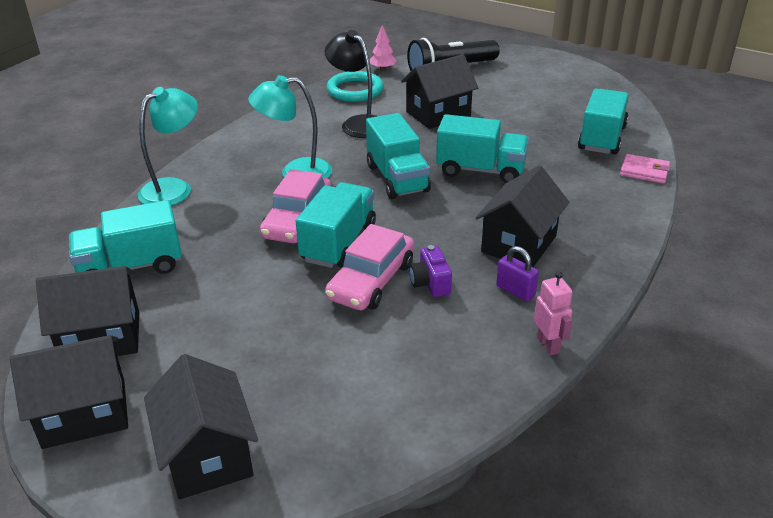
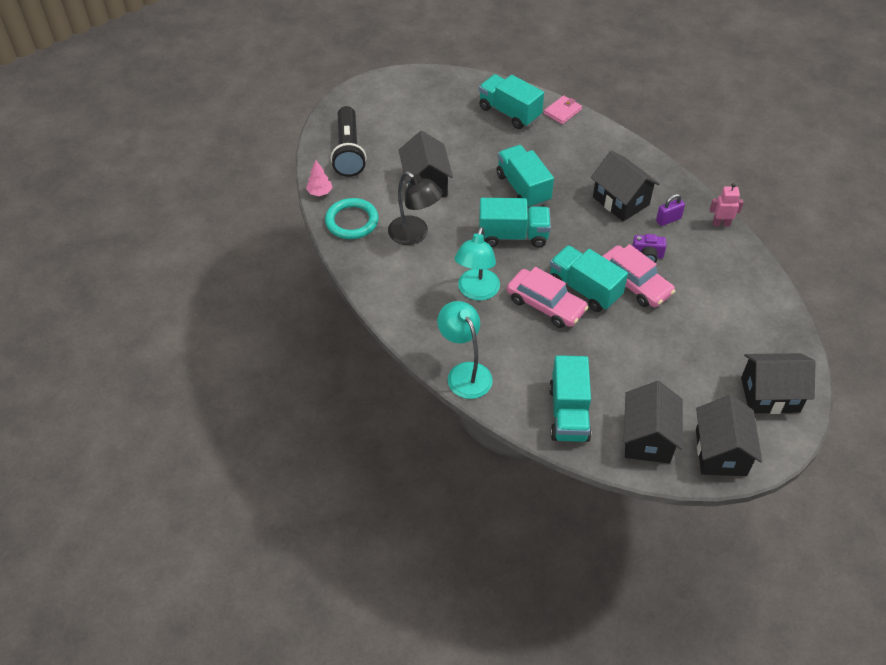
camera: 70 degrees left, 15 degrees up
(358, 123) = (414, 235): black lamp -> black lamp turned 120 degrees counterclockwise
(481, 170) = (523, 188): turquoise truck -> turquoise truck turned 60 degrees counterclockwise

